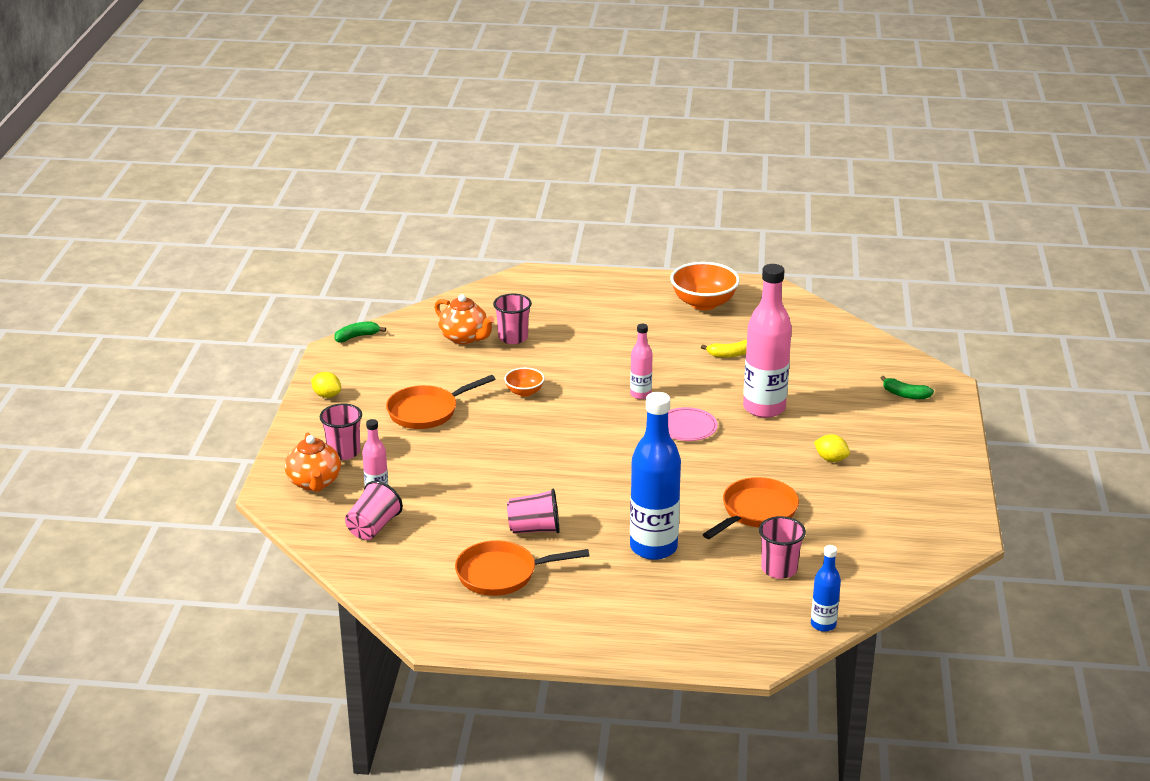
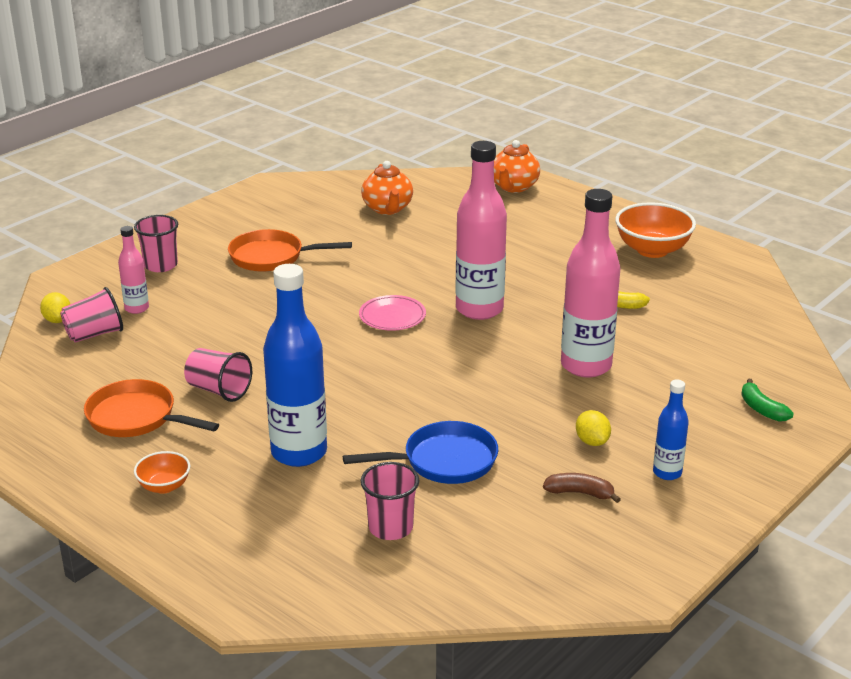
camera: 35 degrees right, 0 degrees up
(314, 483) = (104, 281): orange teapot -> orange teapot (513, 187)
(327, 395) = (212, 217): yellow lemon -> yellow lemon (57, 320)
(357, 337) = (301, 180): green banana -> none
(513, 338) = (429, 222): pink cup -> none
(524, 392) = (376, 270): orange bowl -> orange bowl (164, 486)
(640, 394) = (479, 309): pink bottle -> pink bottle, size x1.97
(687, 427) = (483, 355): pink plate -> pink plate (392, 316)
(756, 512) = (444, 461): orange pan -> blue pan
(823, 624) = (359, 606): blue bottle -> blue bottle (667, 473)
(864, 496) = (580, 493): none -> brown banana

